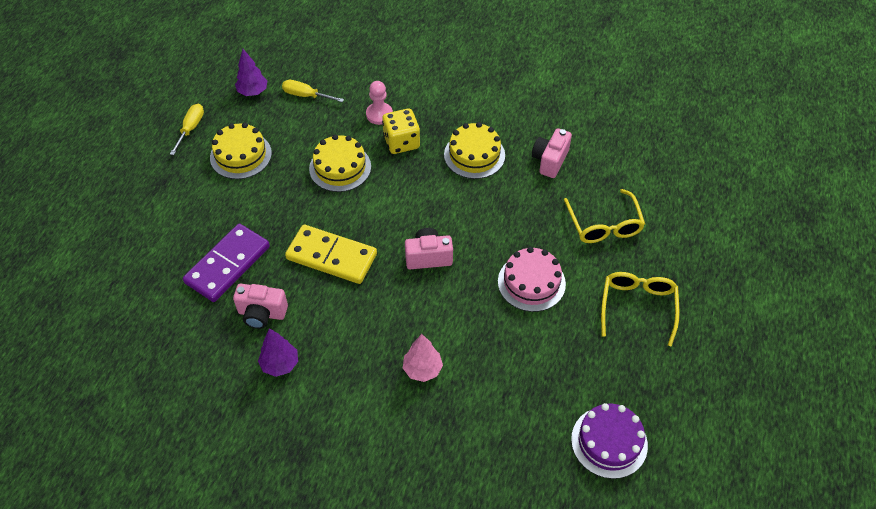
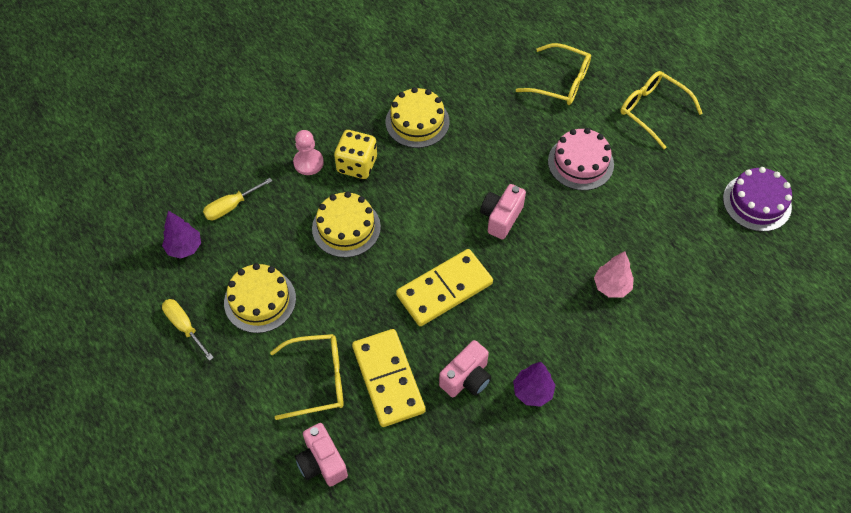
camera: 55 degrees left, 5 degrees up
(199, 224) = (317, 380): none -> yellow glasses
(228, 265) = (388, 379): purple domino -> yellow domino
(550, 161) = (467, 76): pink camera -> pink camera (322, 462)

